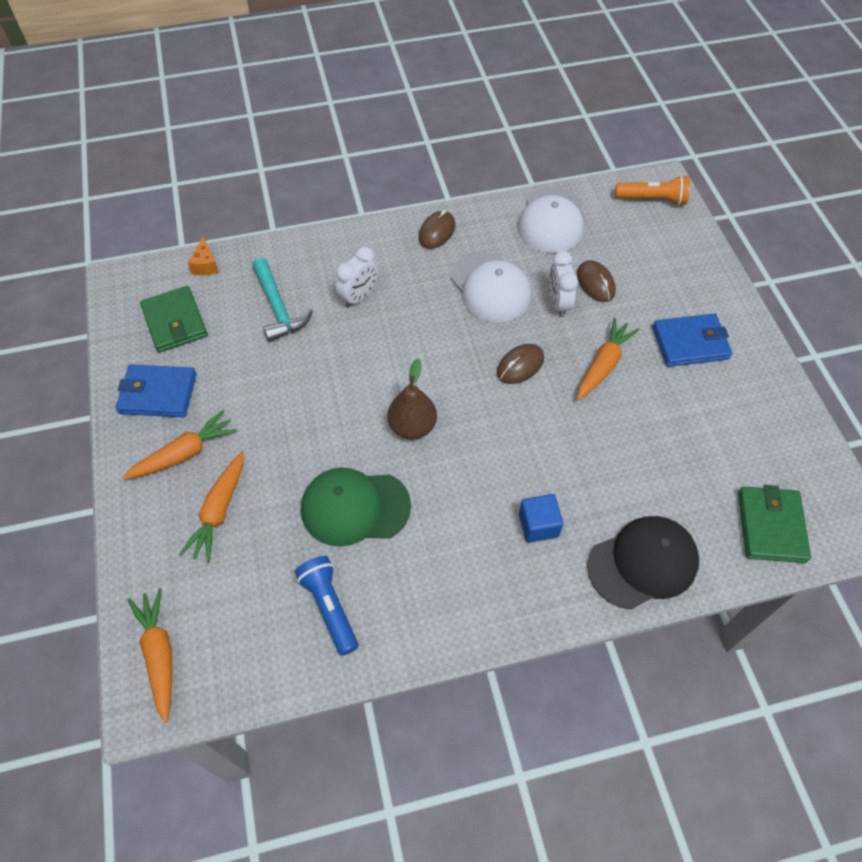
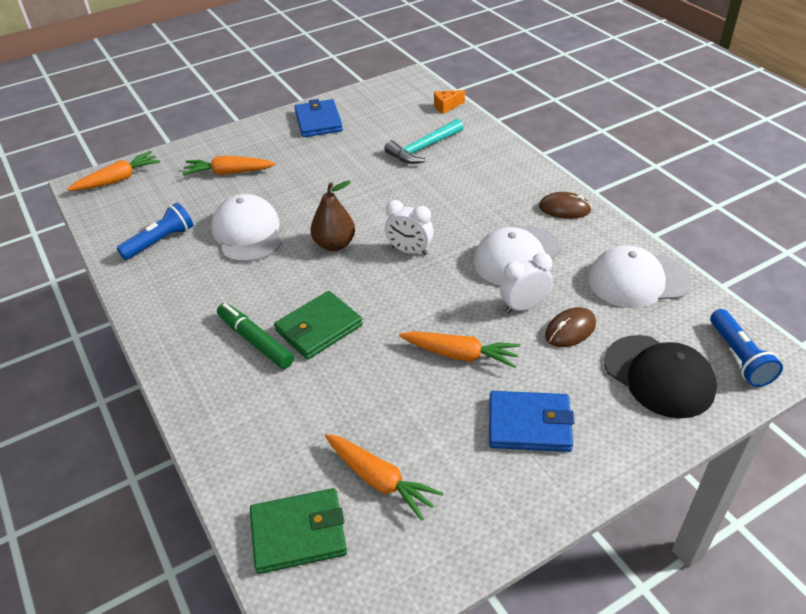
camera: 75 degrees right, 15 degrees down
(175, 322) = (385, 110): green wallet -> green wallet (319, 328)
(184, 453) = (272, 146): orange carrot -> orange carrot (380, 480)
(355, 507) = (247, 233): green cap -> white cap
(359, 297) = (458, 184): white clock -> white clock (409, 251)
(520, 365) = (430, 295): brown mouse -> none
(538, 525) = (255, 341): blue cube -> green marker
(643, 563) = (230, 423): black cap -> black cap (659, 376)
(652, 199) = (739, 357): orange flashlight -> blue flashlight
(690, 343) = (529, 424): blue wallet -> blue wallet turned 60 degrees counterclockwise

